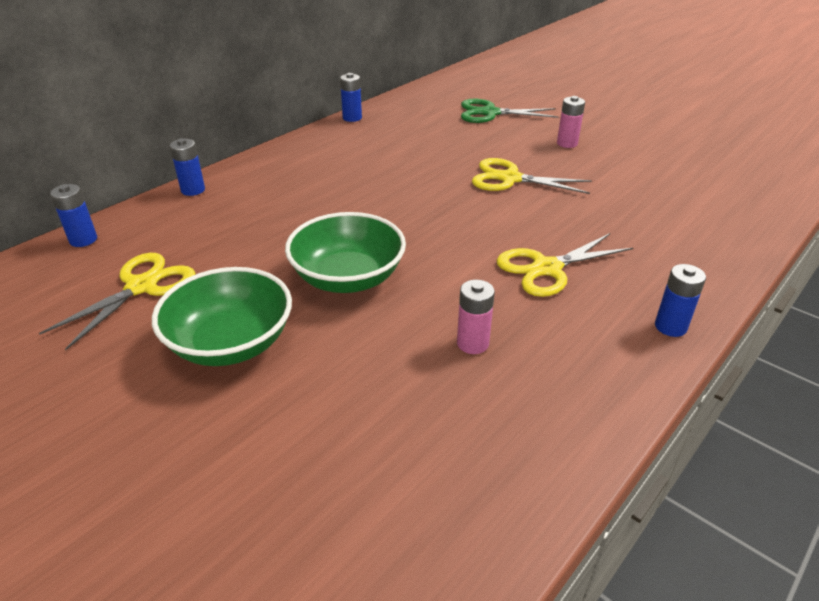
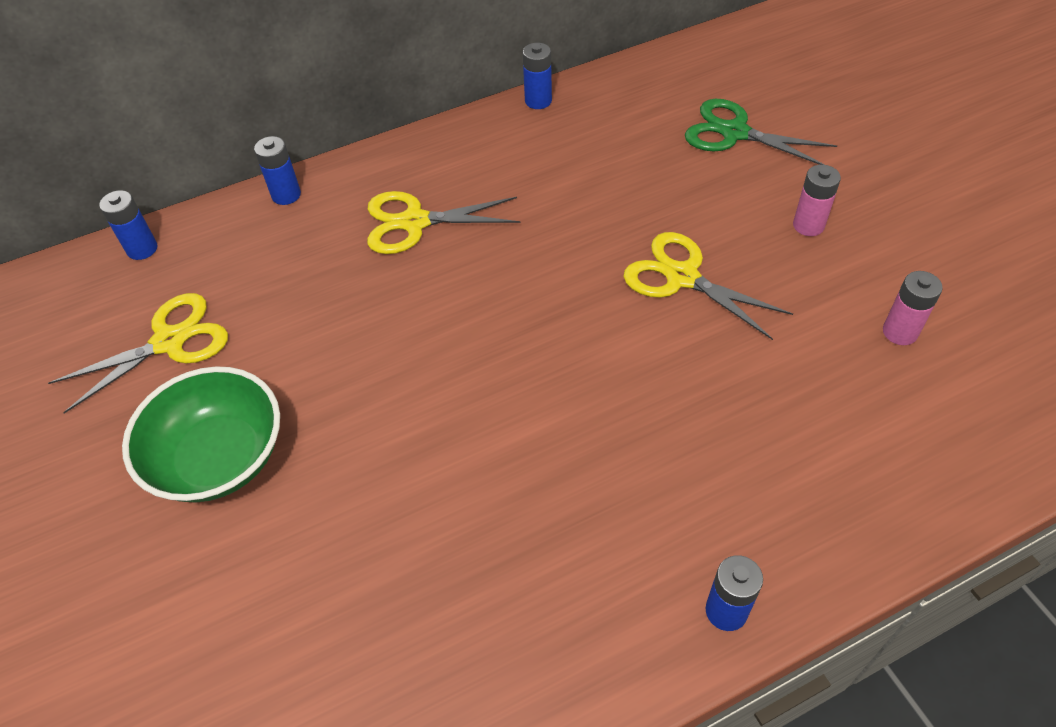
camera: 25 degrees right, 15 degrees up
(348, 278) = (386, 397): green bowl -> none
(472, 343) = (469, 550): pink battery -> pink battery (900, 332)
(546, 268) = (630, 458): yellow scissors -> yellow scissors (414, 222)

